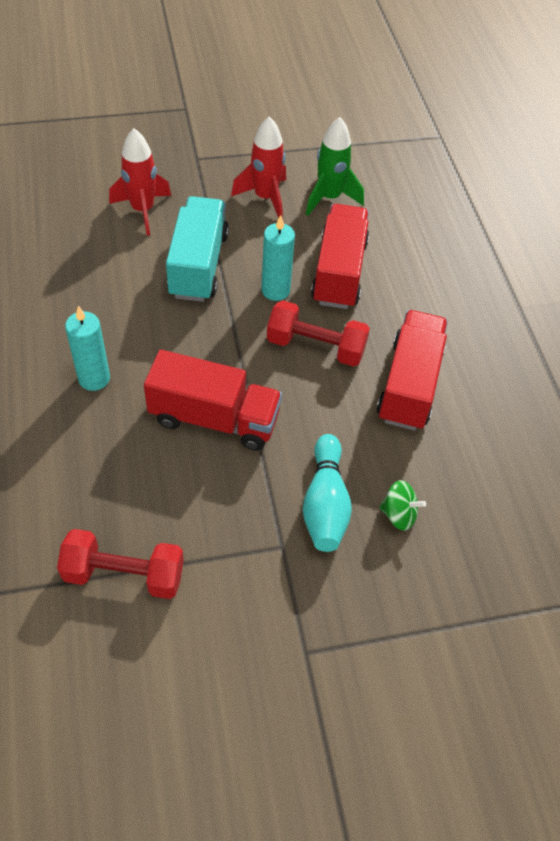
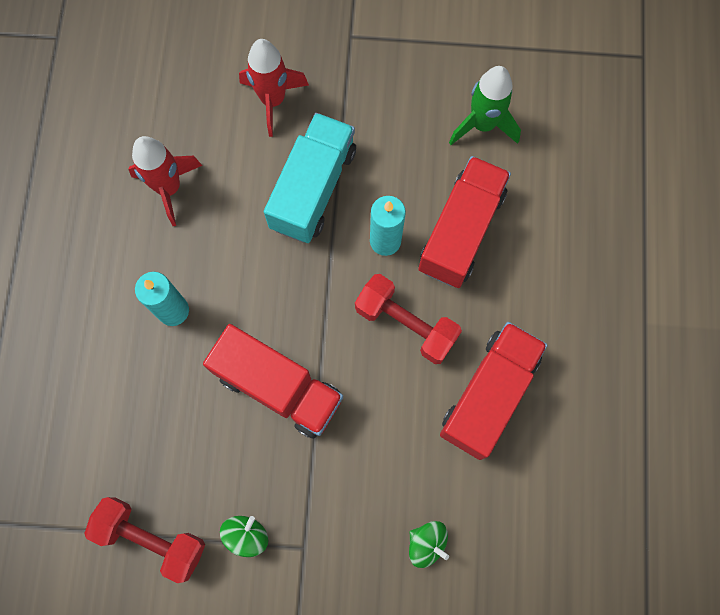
camera: 20 degrees right, 20 degrees up
(221, 549) = (246, 535): none -> green spinning top
(265, 198) = (411, 110): red rocket -> red rocket (169, 188)
(325, 504) = (358, 512): turquoise bowling pin -> none

